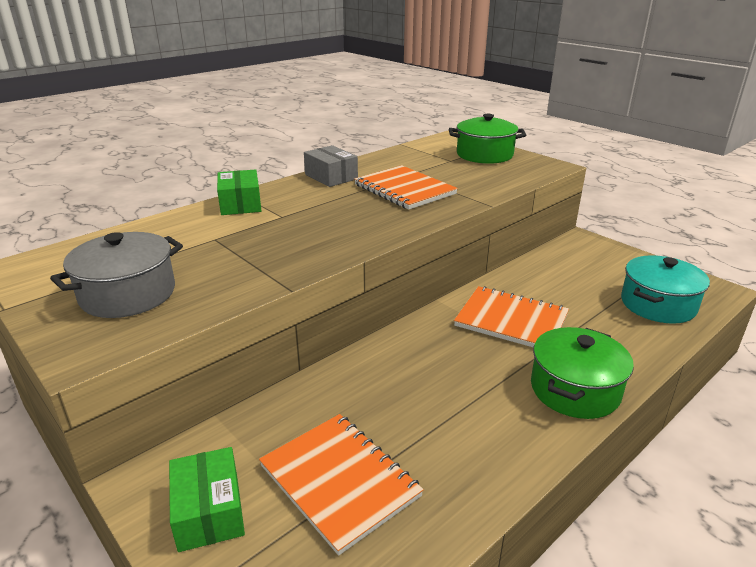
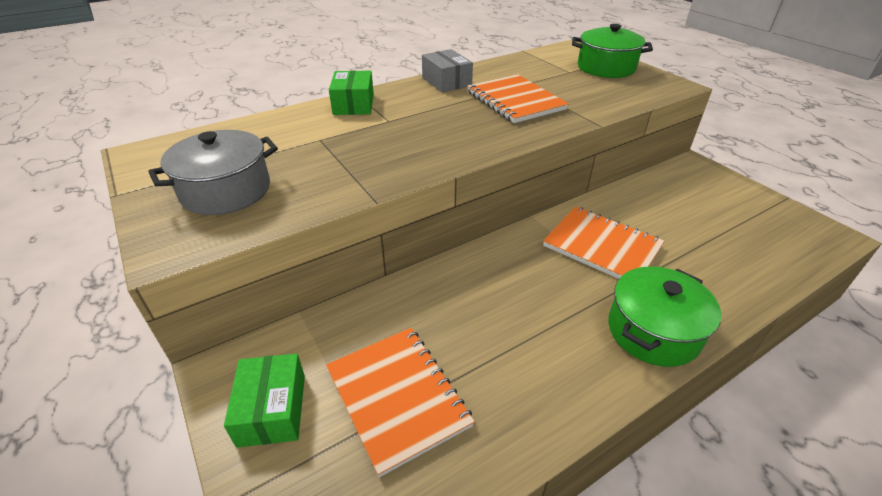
camera: 10 degrees right, 10 degrees up
(658, 305) = (762, 245): turquoise pot -> none

